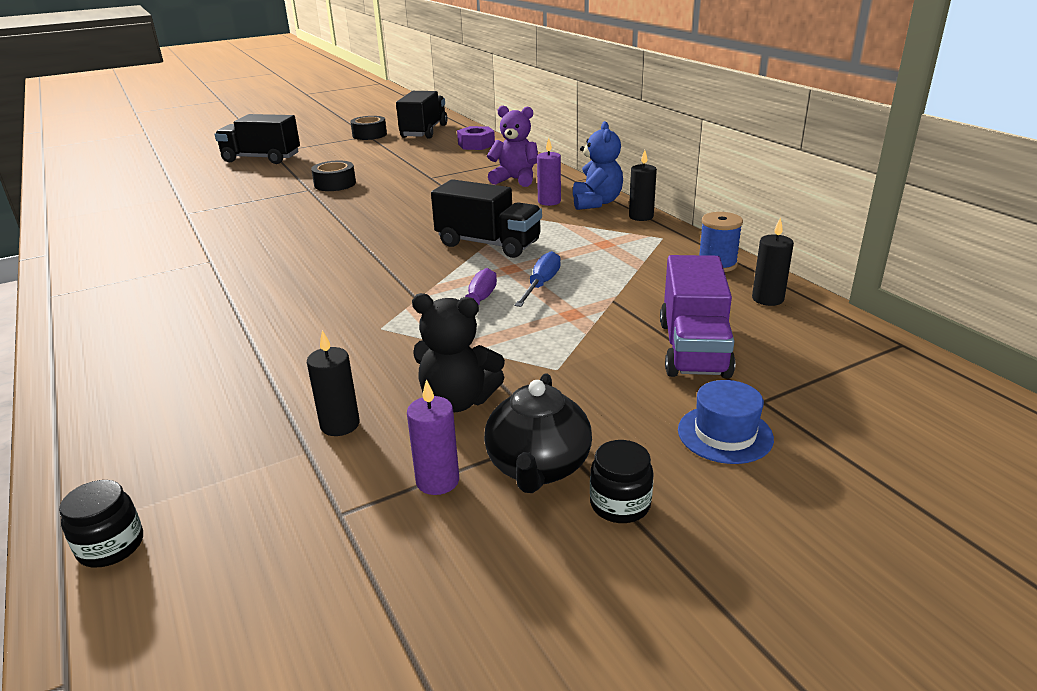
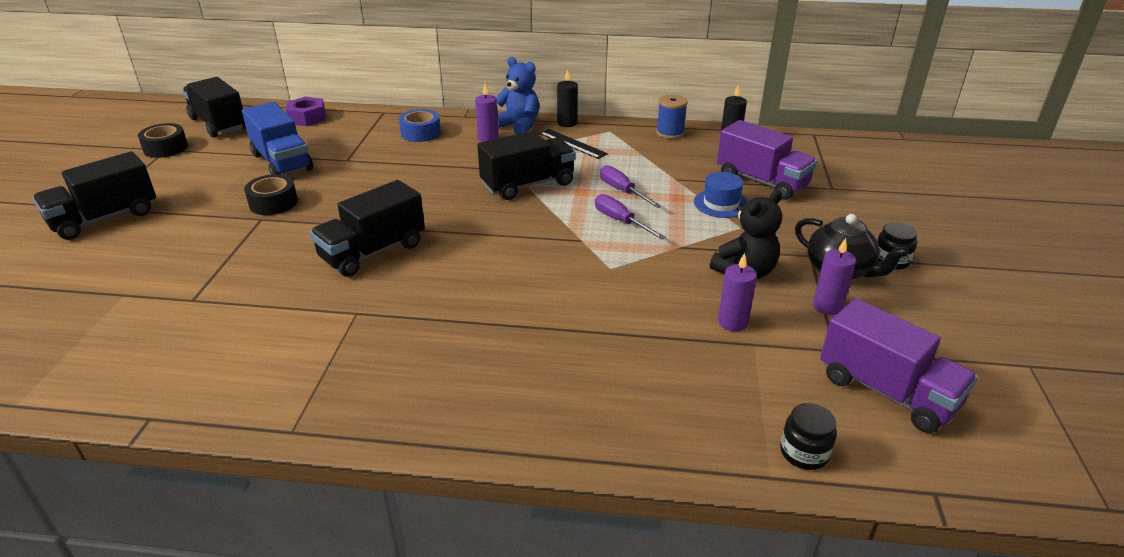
camera: 55 degrees left, 5 degrees up
(273, 583) = (886, 391): none -> purple truck
(301, 234) = (373, 252): none -> black truck
(340, 425) = (732, 322): black candle -> purple candle
(397, 164) = (282, 162): none -> blue truck
(515, 179) = (421, 133): purple teddy bear -> blue tape
(541, 284) = (622, 191): blue screwdriver -> purple screwdriver
(602, 233) = (572, 143): none -> black ruler
(725, 434) = (853, 210): blue hat -> blue hat (721, 203)

